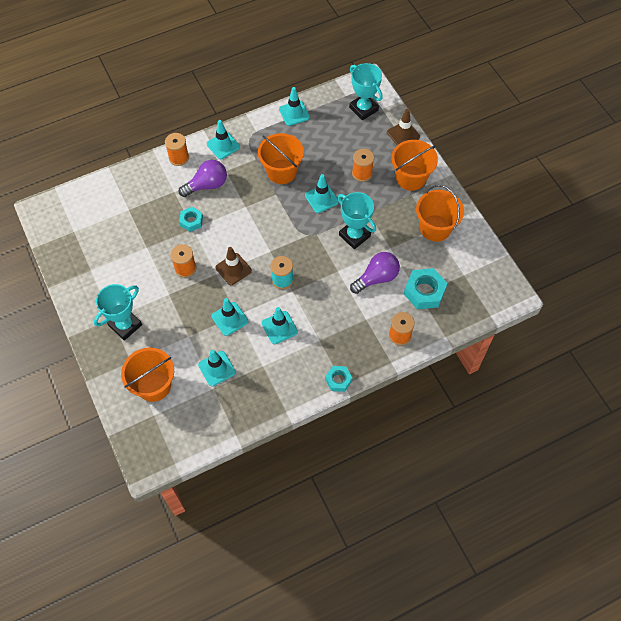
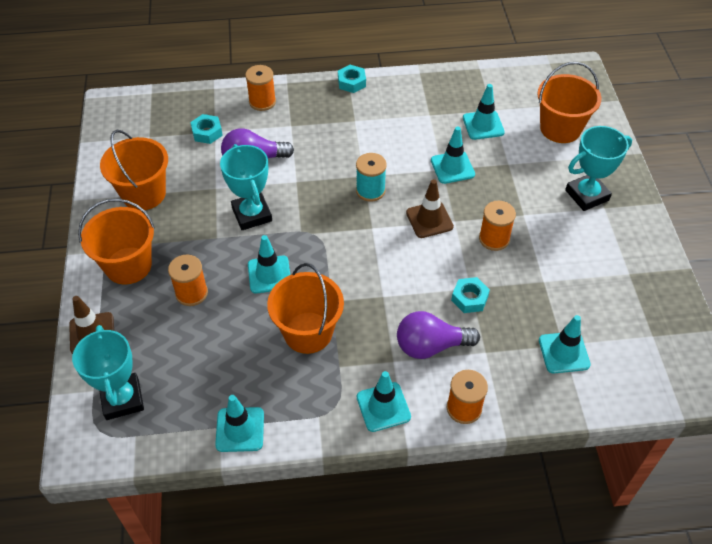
camera: 160 degrees left, 10 degrees down
(279, 327) = (395, 143): turquoise traffic cone -> turquoise traffic cone (564, 352)
(424, 292) = (207, 132): turquoise nut -> turquoise nut, size x0.60

